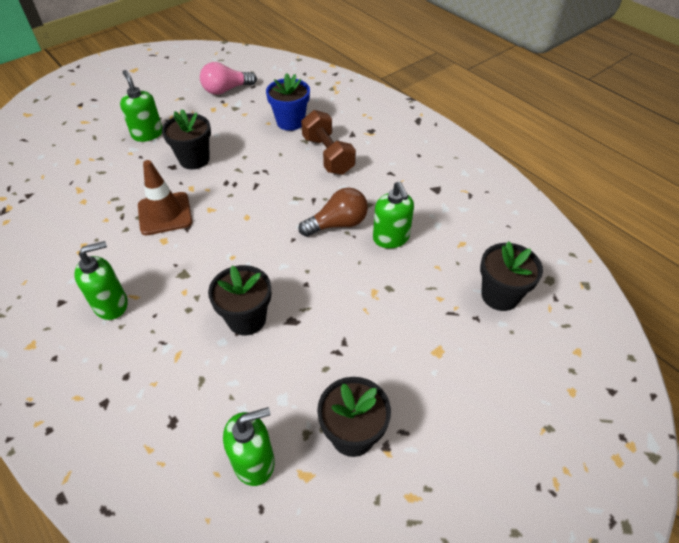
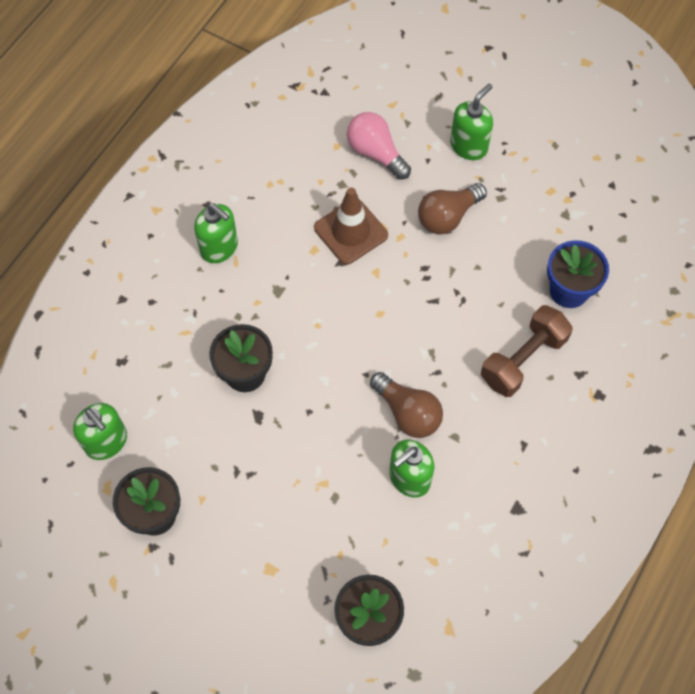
camera: 70 degrees right, 15 degrees up
(194, 159) = (447, 217): black flower pot -> brown light bulb
(226, 90) = (598, 187): pink light bulb -> pink light bulb (375, 153)

